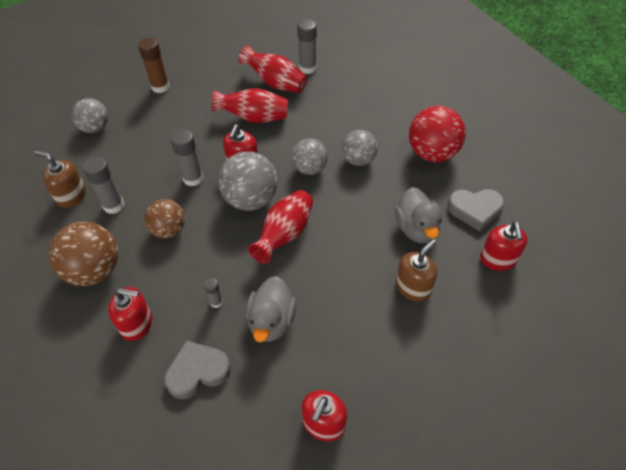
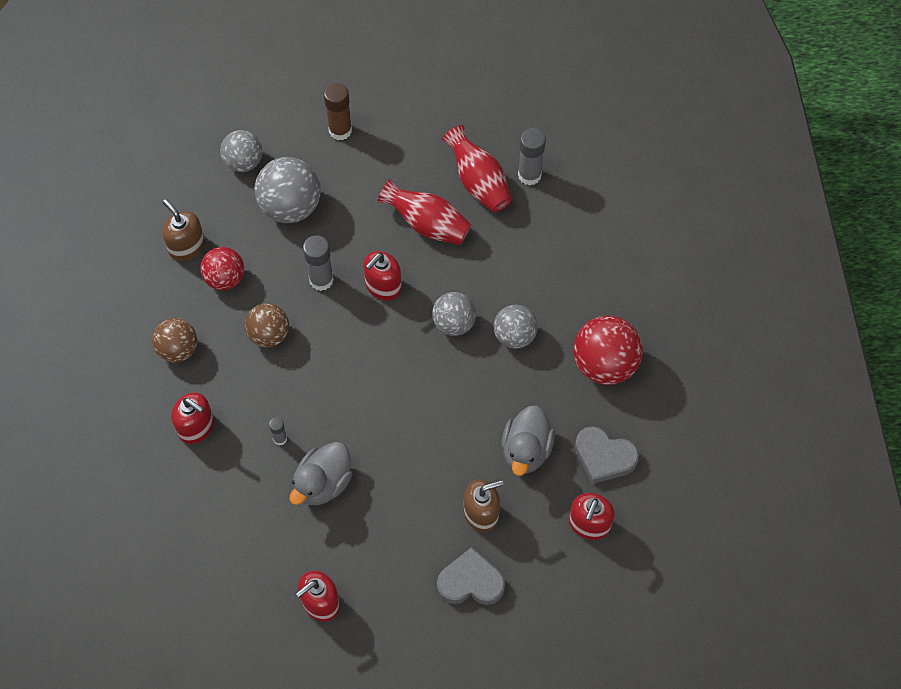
camera: 25 degrees right, 10 degrees up
(94, 270) = (178, 349): brown ball -> brown ball, size x0.65
(113, 205) = (225, 278): grey glue stick -> red ball
(197, 371) = (232, 501): grey heart -> grey heart (470, 582)
(251, 199) = (370, 334): grey ball -> grey ball (290, 206)
(284, 234) = (384, 394): red vase -> none

